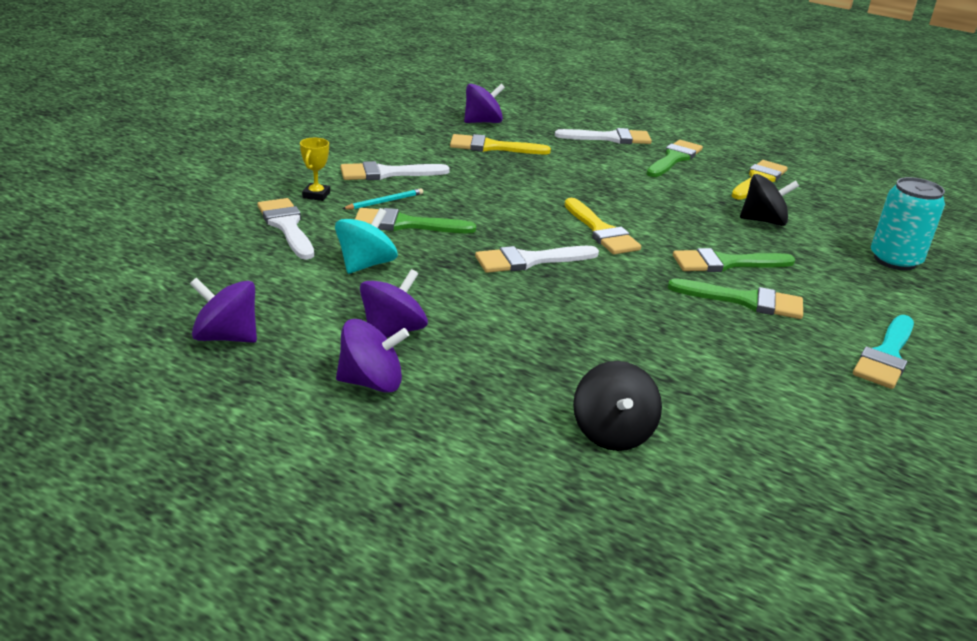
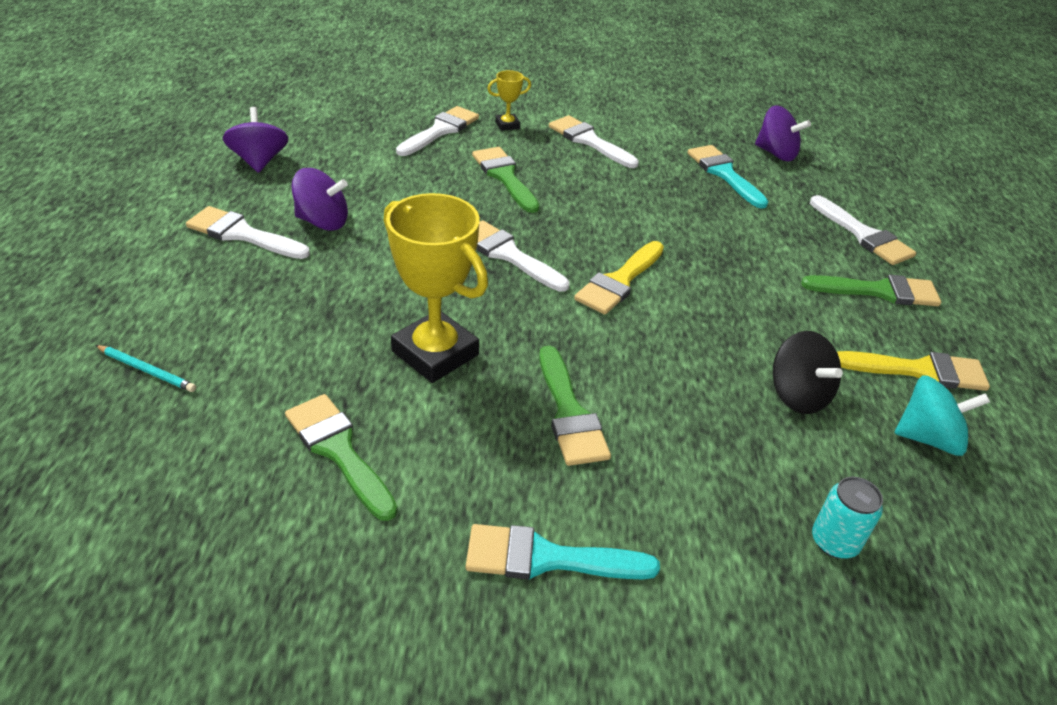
camera: 60 degrees right, 10 degrees up
(366, 264) = (415, 180): turquoise spinning top -> turquoise spinning top (928, 438)
(371, 382) = (242, 234): purple spinning top -> white brush
(384, 202) = (534, 156): turquoise pencil -> turquoise pencil (147, 370)
(492, 147) = (724, 174): yellow brush -> turquoise brush
(612, 433) = (246, 371): black spinning top -> none
(643, 332) = (435, 353): none -> yellow trophy
(725, 263) = (645, 382): green brush -> green brush (338, 451)
(895, 260) = (834, 542): turquoise can -> turquoise can, size x0.63

